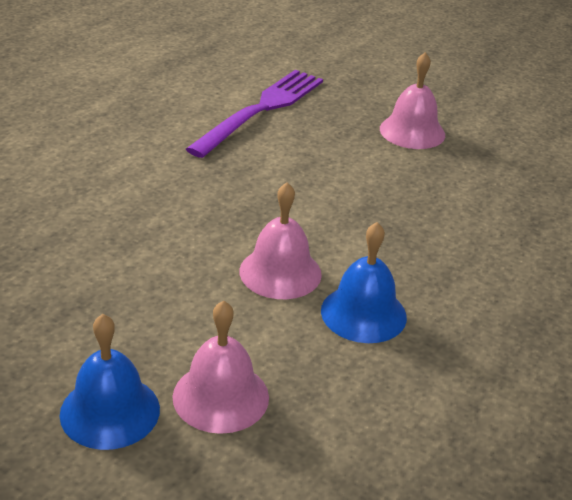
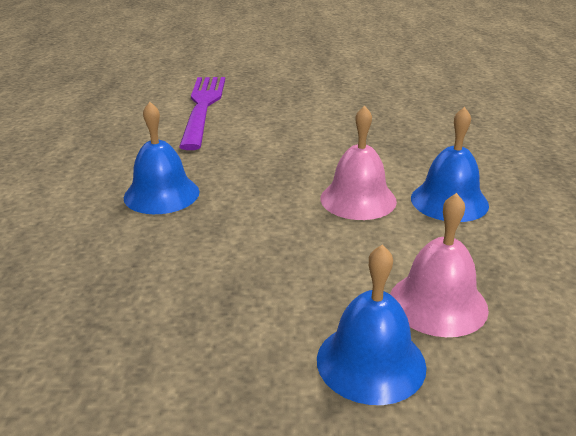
camera: 30 degrees left, 5 degrees down
(122, 192) = (161, 194): none -> blue bell
(412, 131) = (324, 88): pink bell -> none

